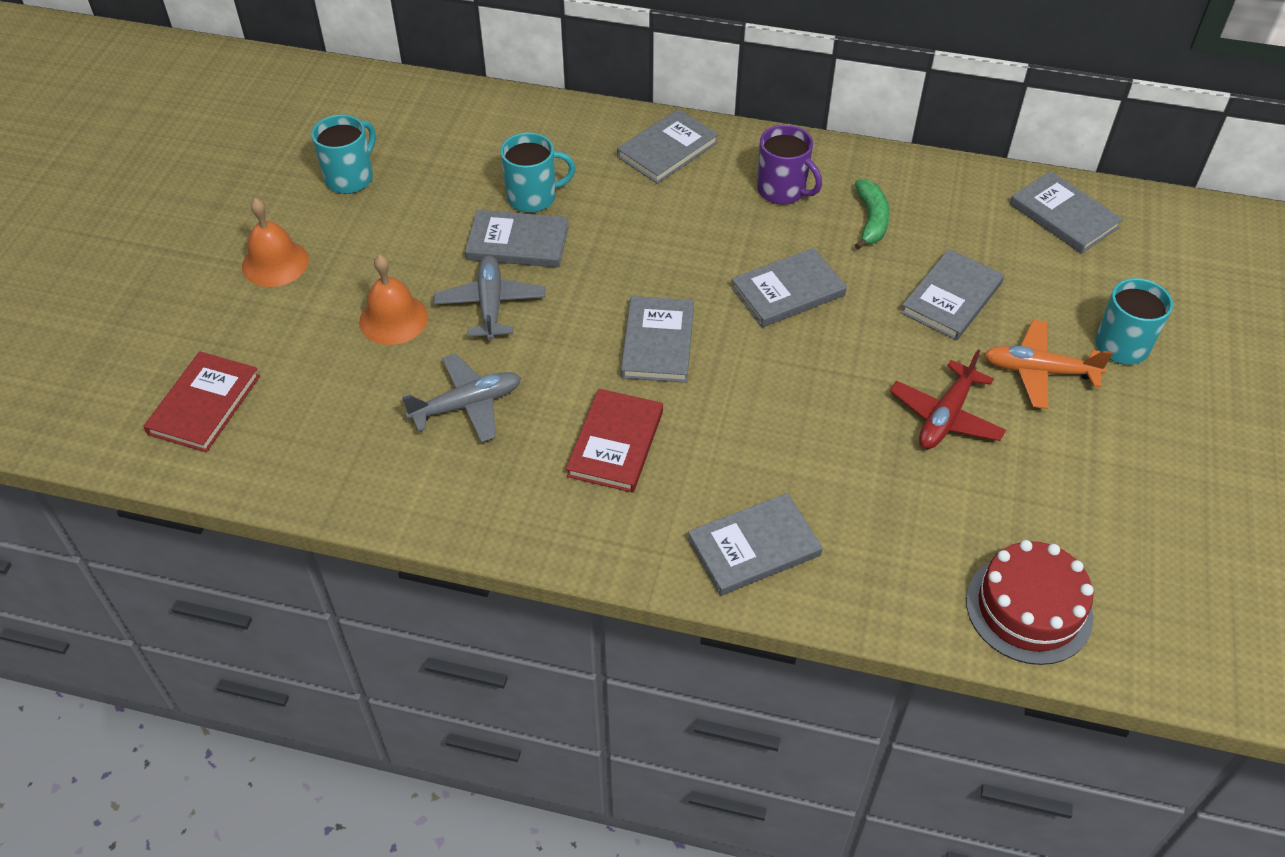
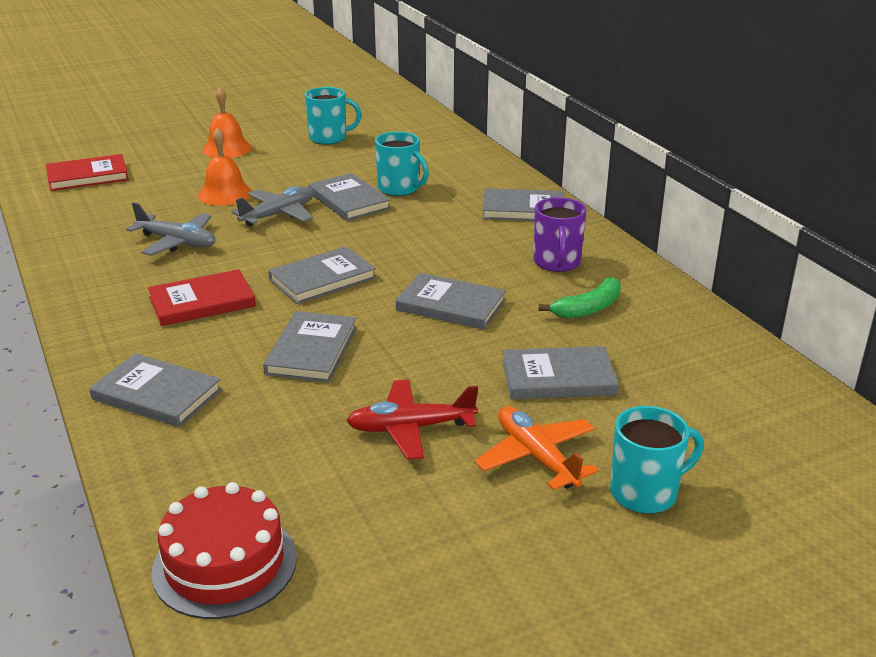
camera: 50 degrees right, 20 degrees down
(1064, 216) = (761, 395): grey book -> grey book (312, 350)

